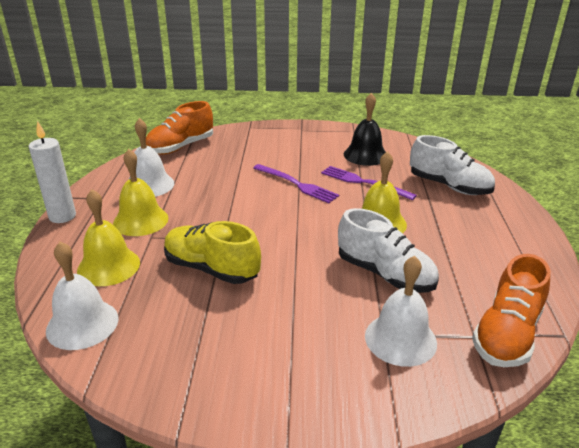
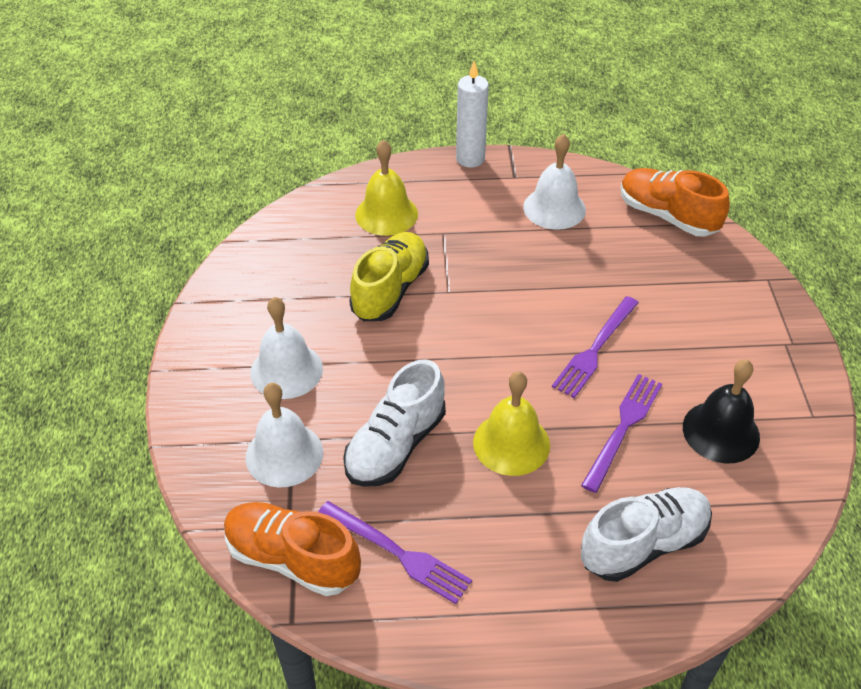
camera: 85 degrees right, 15 degrees up
(82, 324) = (302, 218): white bell -> white bell (286, 370)
(140, 220) = (473, 218): yellow bell -> none
(449, 186) = (643, 544): white shoe -> white shoe turned 150 degrees counterclockwise
(484, 278) = (398, 553): none -> purple fork

